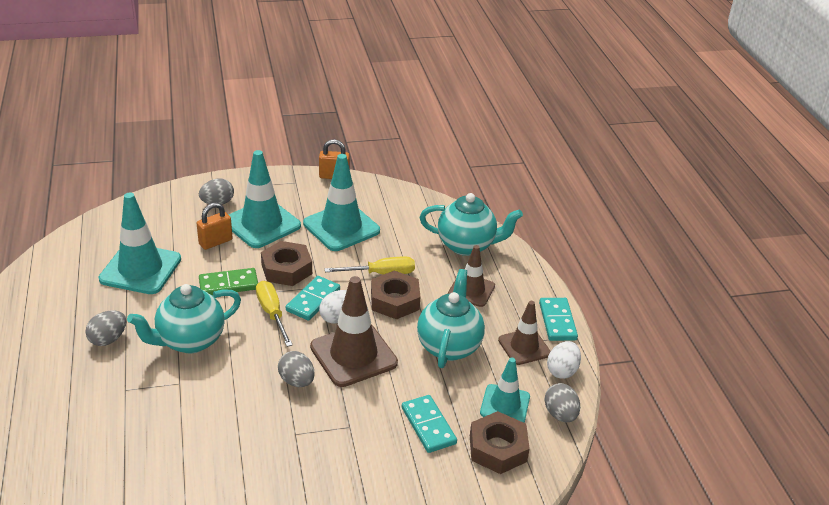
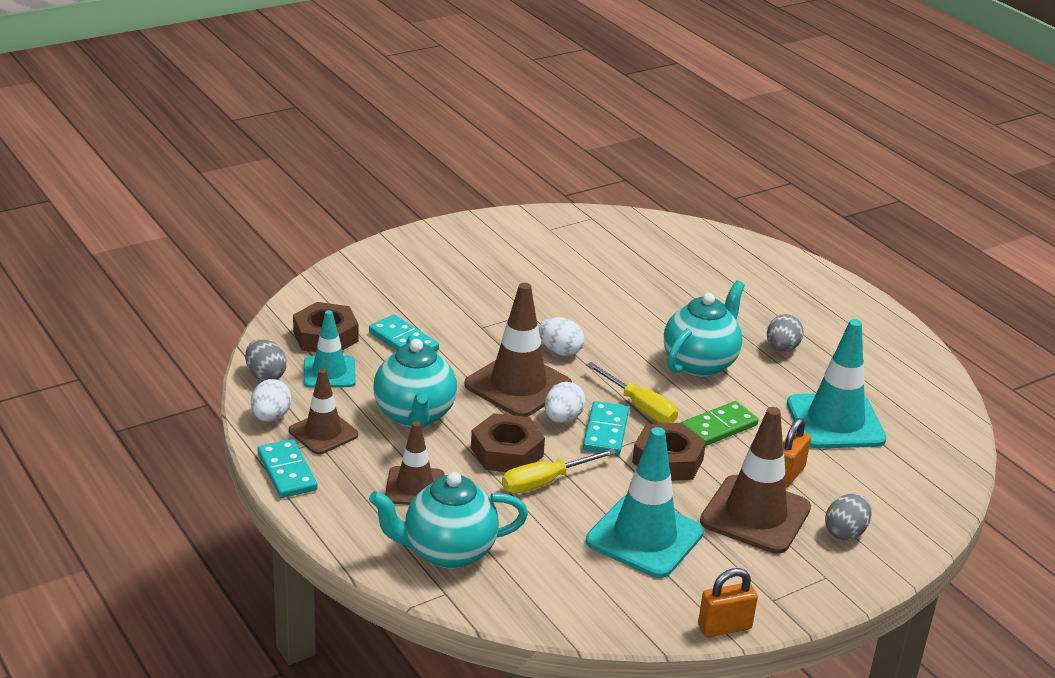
camera: 160 degrees right, 5 degrees down
(262, 224) = (755, 515): turquoise traffic cone -> brown traffic cone
(297, 381) = (560, 351): grey egg -> white egg

